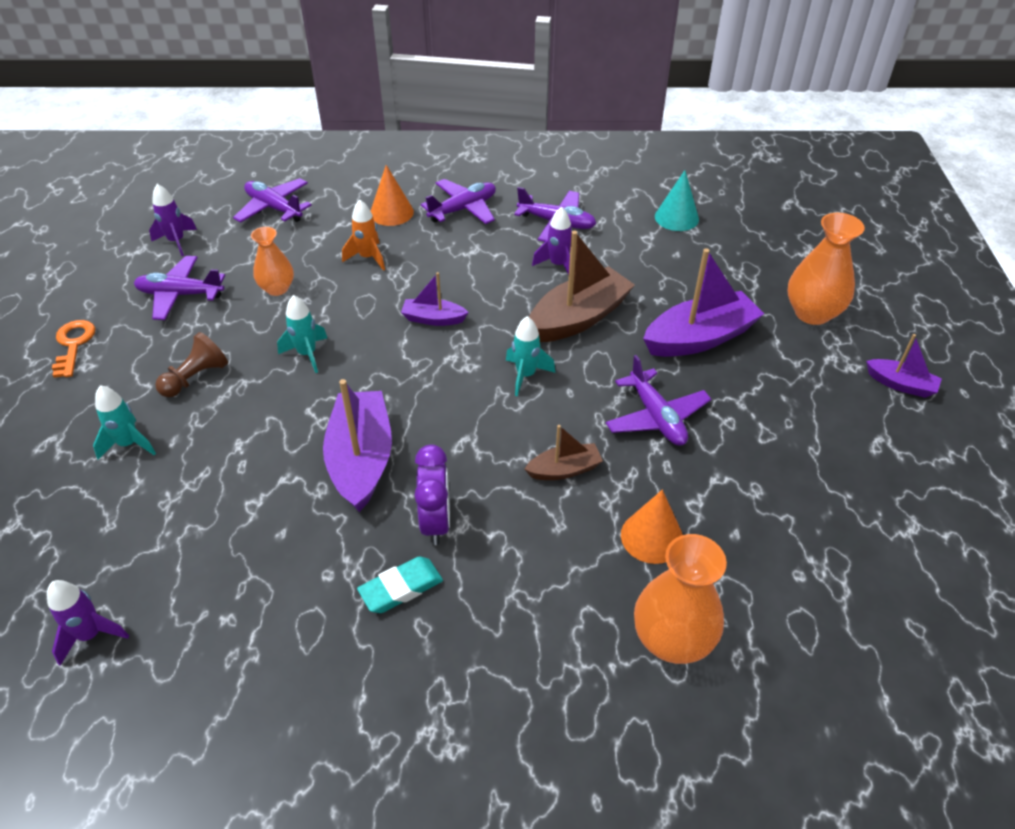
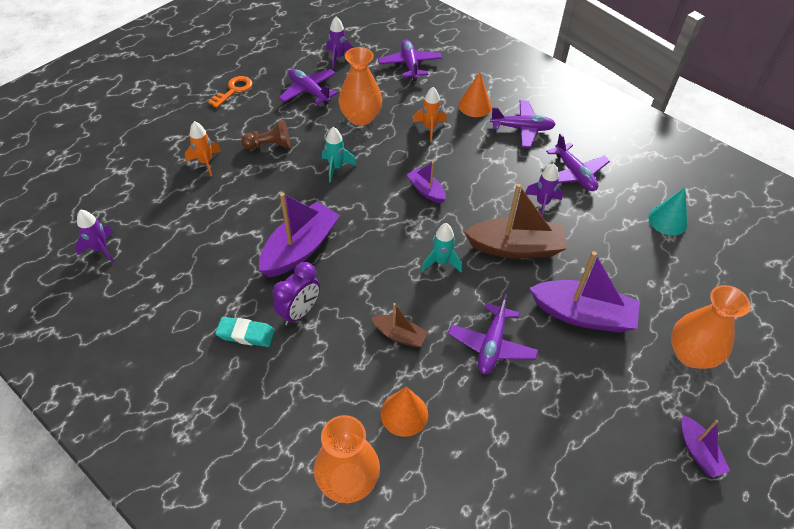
camera: 40 degrees right, 5 degrees up
(129, 444) = (206, 162): turquoise rocket -> orange rocket
(277, 288) = (360, 117): orange vase -> orange vase, size x1.56

